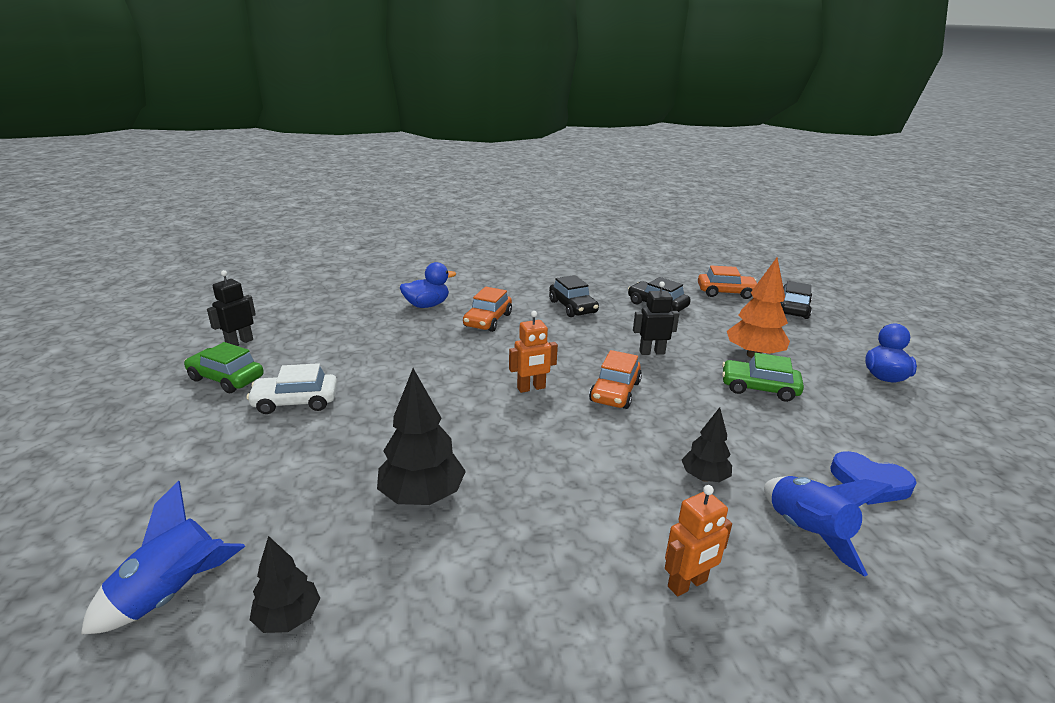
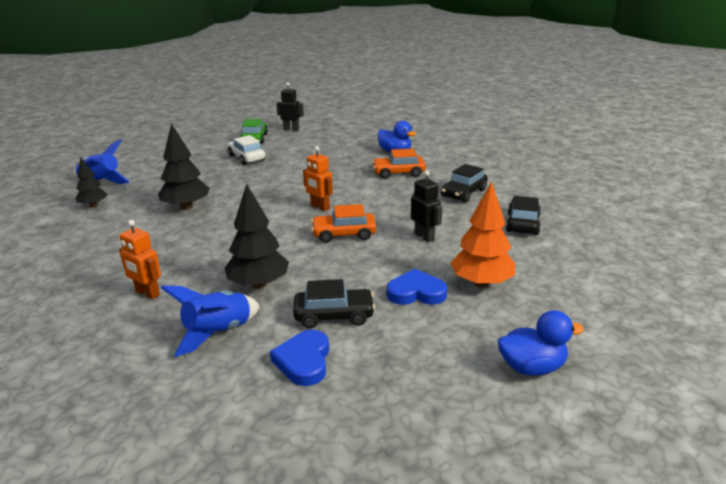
camera: 65 degrees right, 0 degrees up
(704, 477) = (259, 284): black tree -> black tree, size x1.65
(726, 292) = (614, 251): orange car -> none
(759, 388) = (416, 292): green car -> blue heart
(792, 308) = (637, 295): black car -> black car (334, 315)

